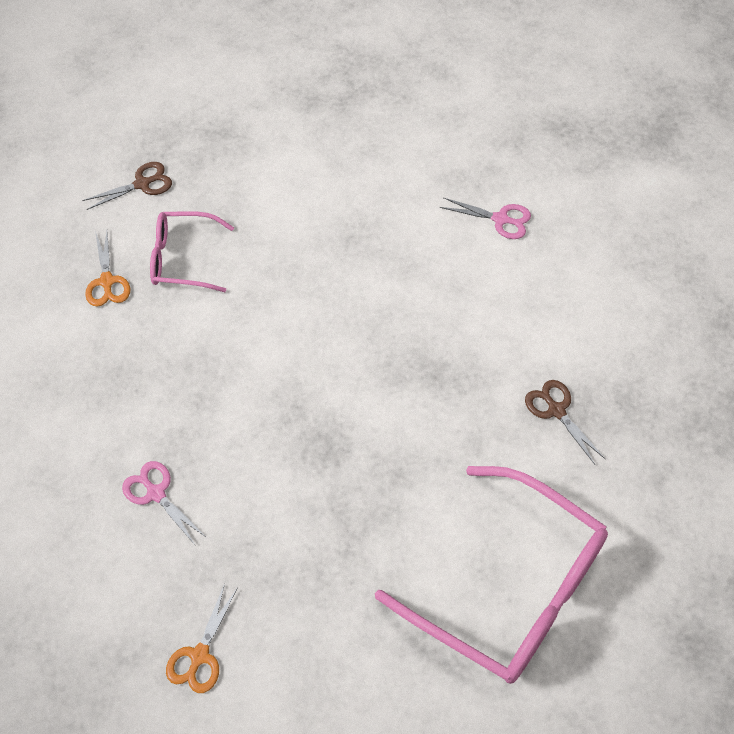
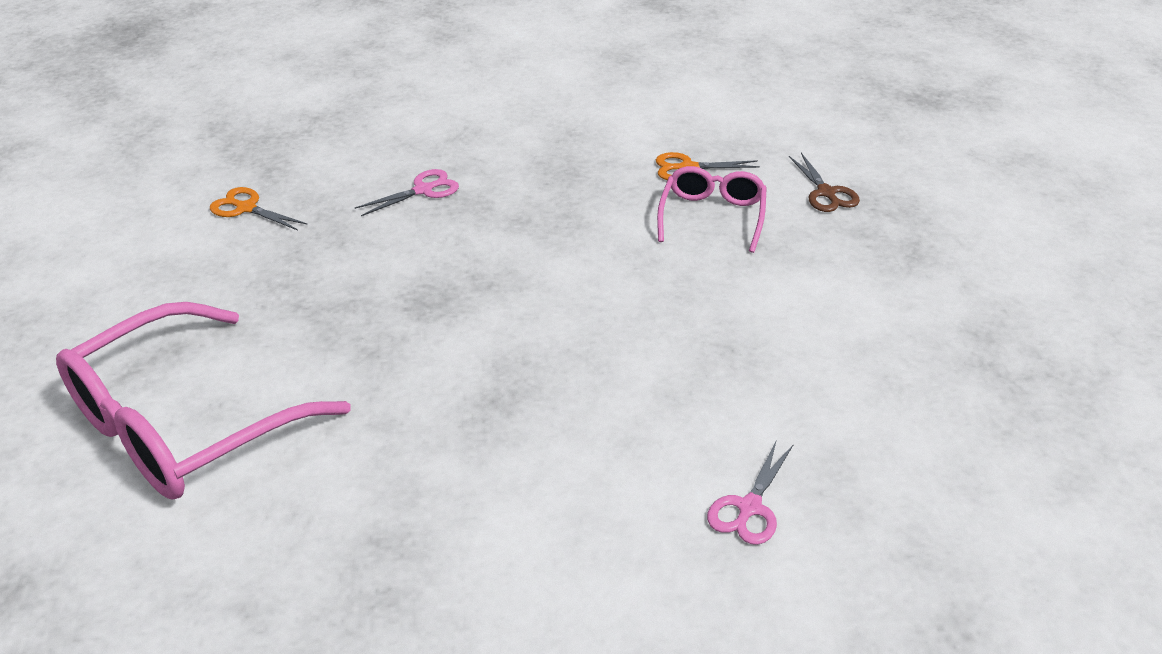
camera: 100 degrees right, 20 degrees down
(556, 410) = (399, 513): brown scissors -> none

